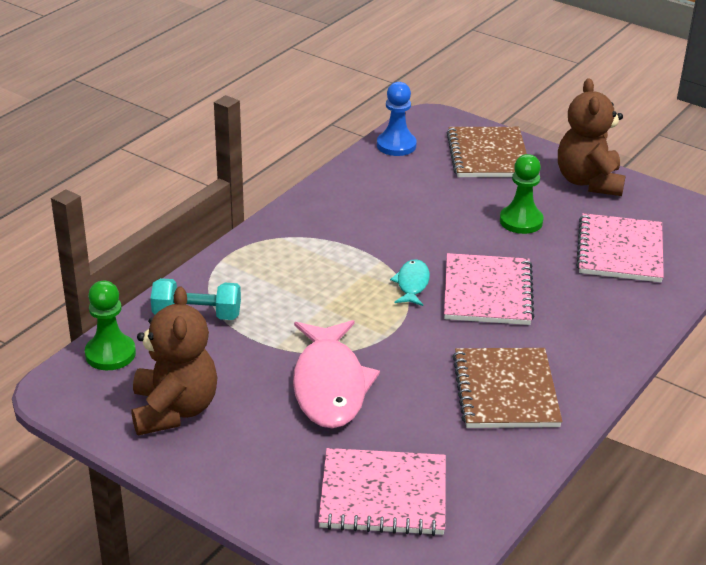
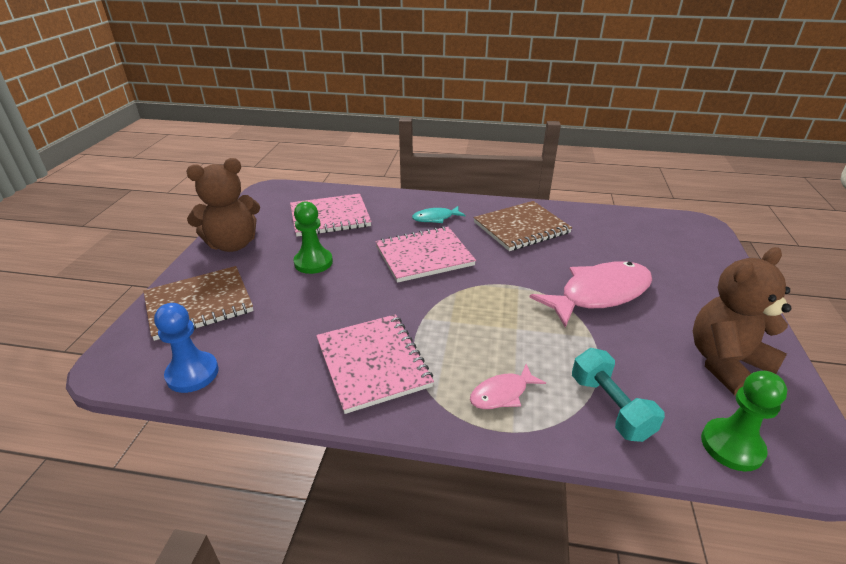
camera: 115 degrees left, 0 degrees up
(257, 268) = (502, 393): none -> pink fish
(383, 495) = (658, 246): pink notebook -> pink notebook (373, 363)
(412, 284) = (443, 292): turquoise fish -> turquoise fish (435, 218)

